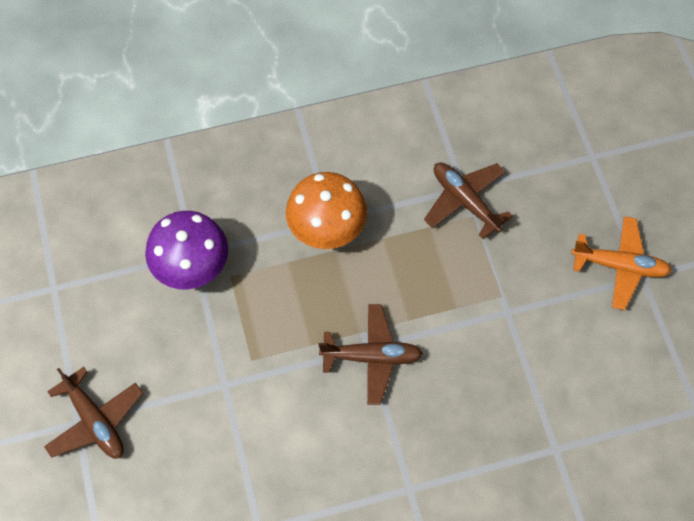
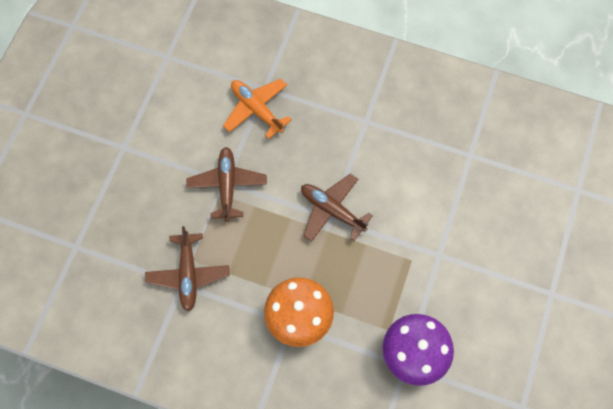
camera: 145 degrees left, 5 degrees up
(95, 421) = (539, 287): brown plane -> brown plane (227, 185)
(620, 266) = (130, 163): orange plane -> orange plane (256, 109)

